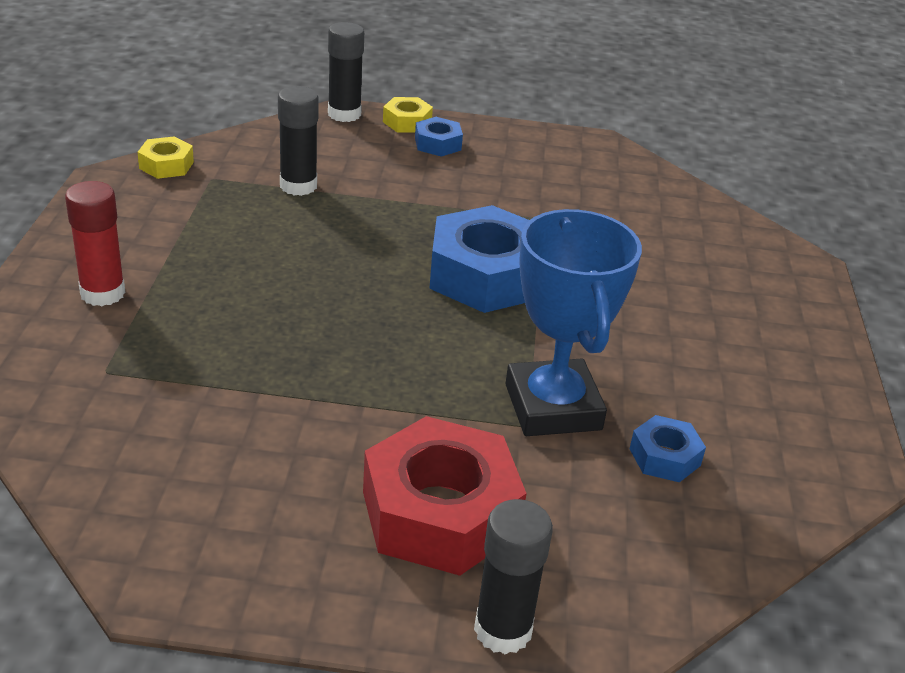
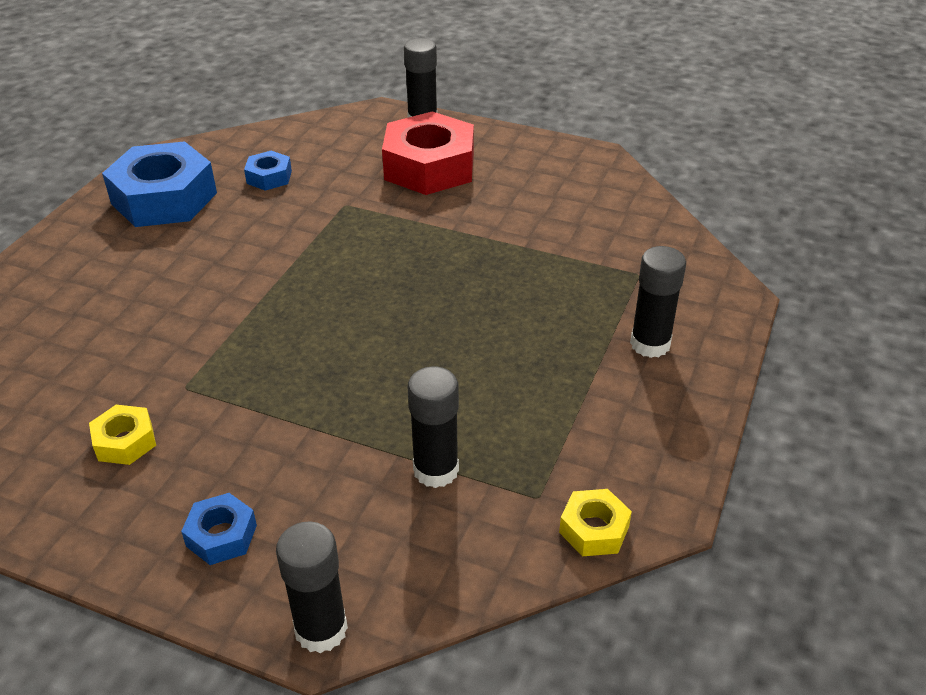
camera: 160 degrees left, 5 degrees up
(102, 293) = (650, 344): red glue stick -> black glue stick
(407, 122) = (236, 595): yellow nut -> yellow nut (125, 441)
(486, 275) = (294, 323): blue nut -> blue nut (164, 198)
(553, 407) = (318, 212): blue trophy -> none

